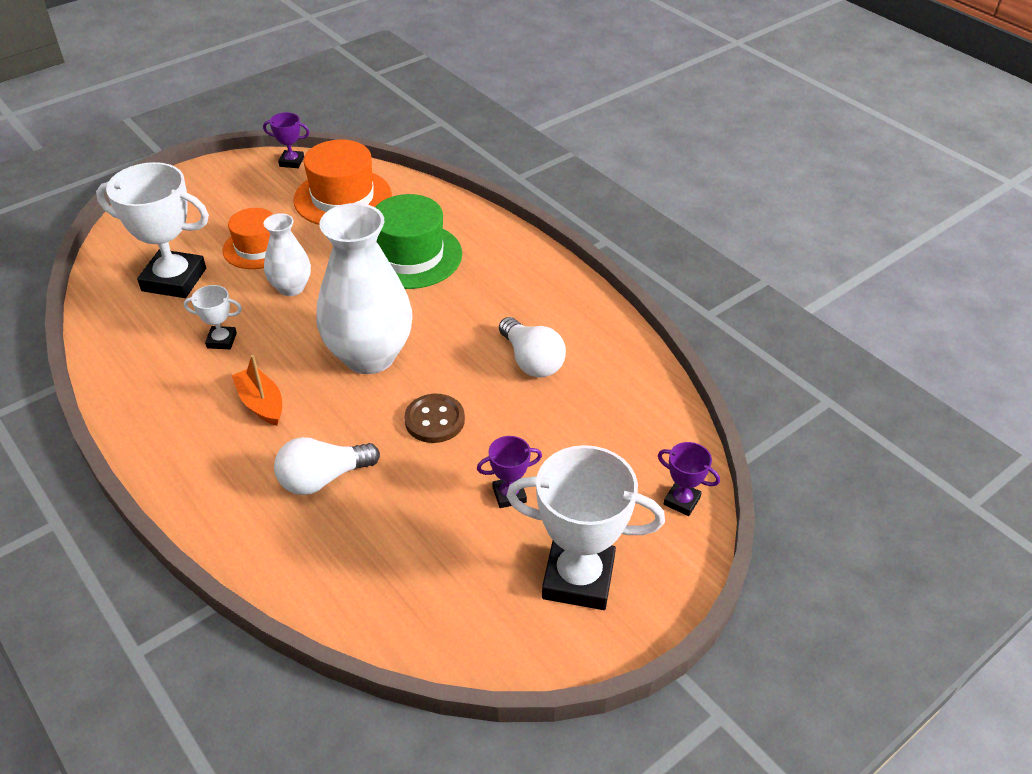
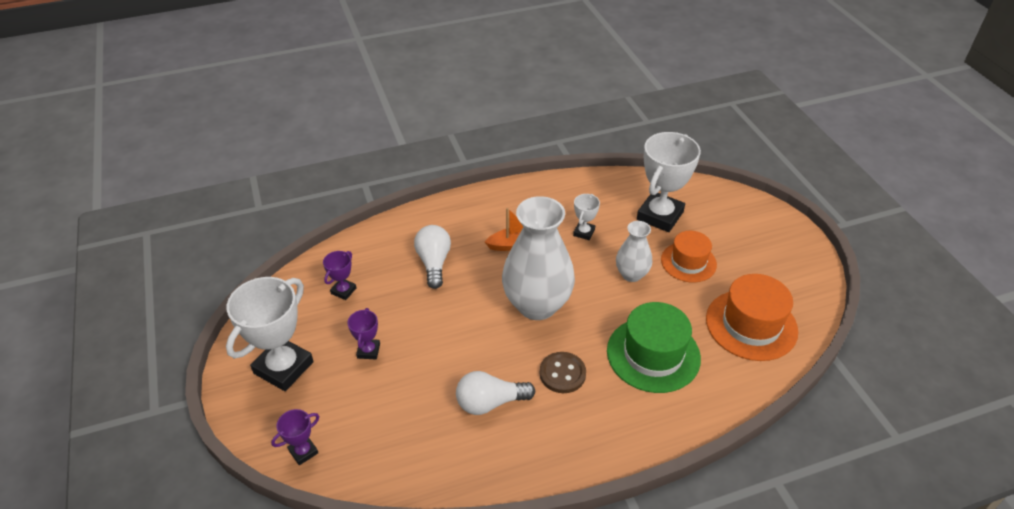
camera: 110 degrees right, 0 degrees up
(291, 162) = (816, 299): purple trophy -> purple trophy (343, 291)
(434, 420) = (456, 327): brown button -> brown button (562, 374)

